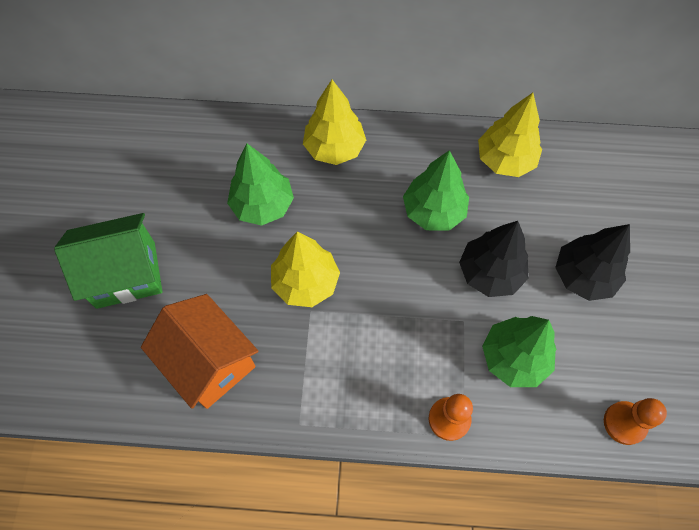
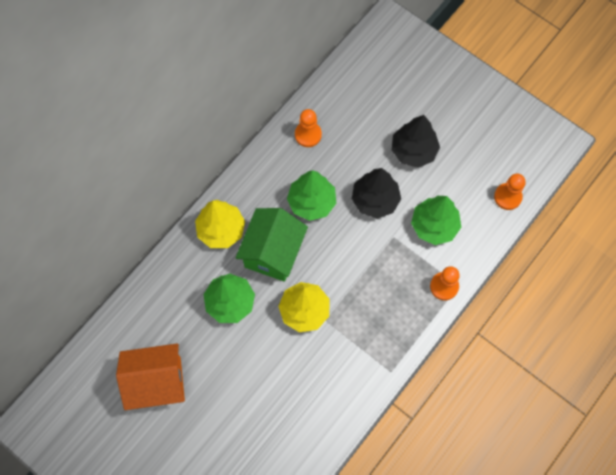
camera: 55 degrees left, 5 degrees up
(126, 274) = (218, 419): green house -> green house (273, 253)
(210, 362) = (317, 401): orange house -> orange house (157, 382)
(505, 160) = (308, 135): yellow tree -> orange pawn

